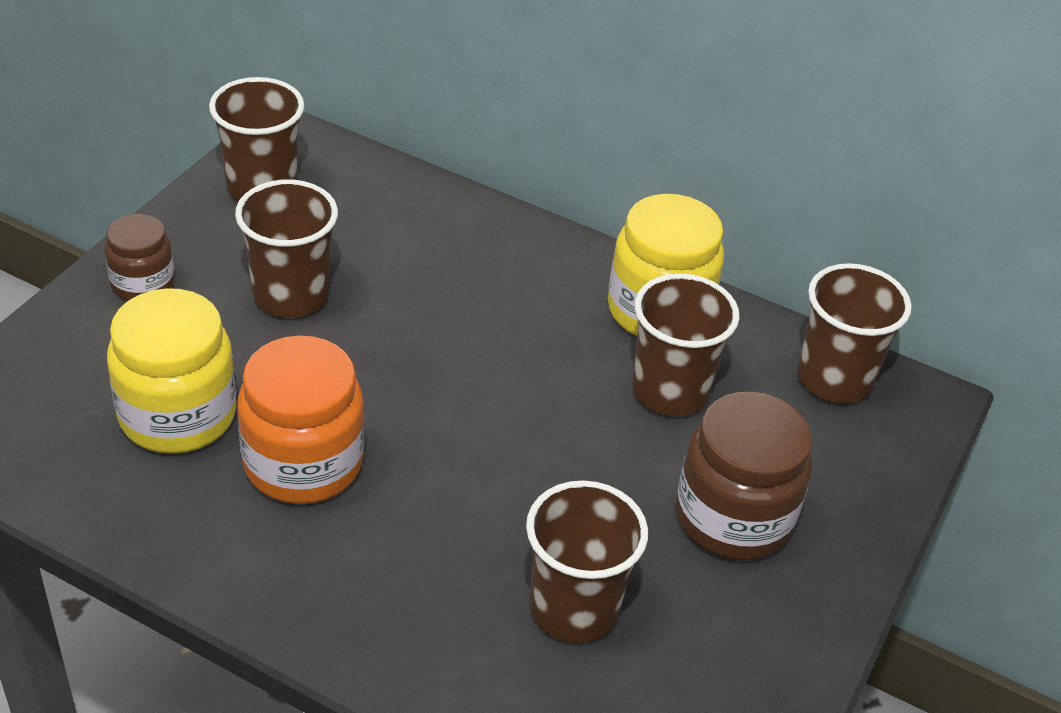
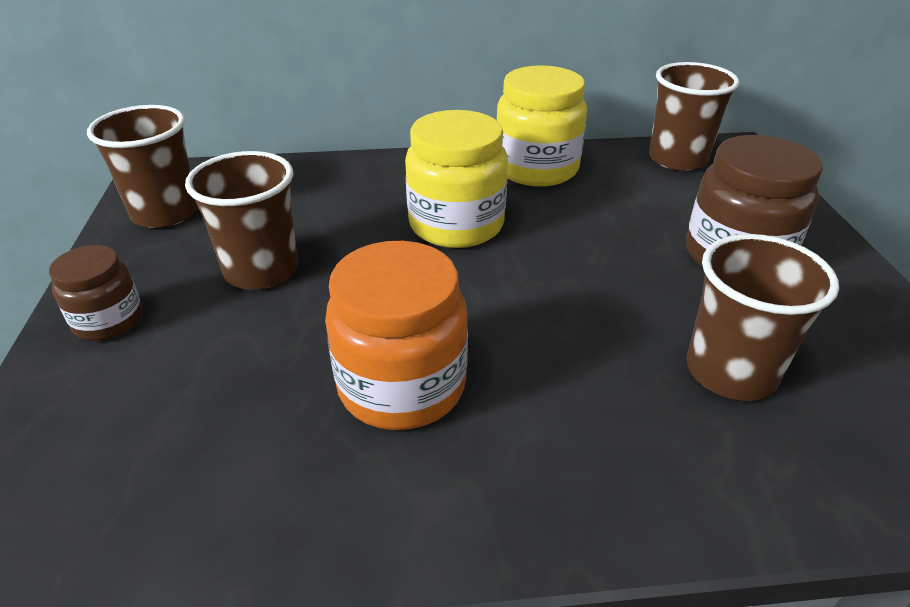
camera: 30 degrees left, 5 degrees down
(177, 415) = (242, 409): yellow jar -> yellow jar (456, 225)
(670, 391) = (601, 206): brown cup -> none

